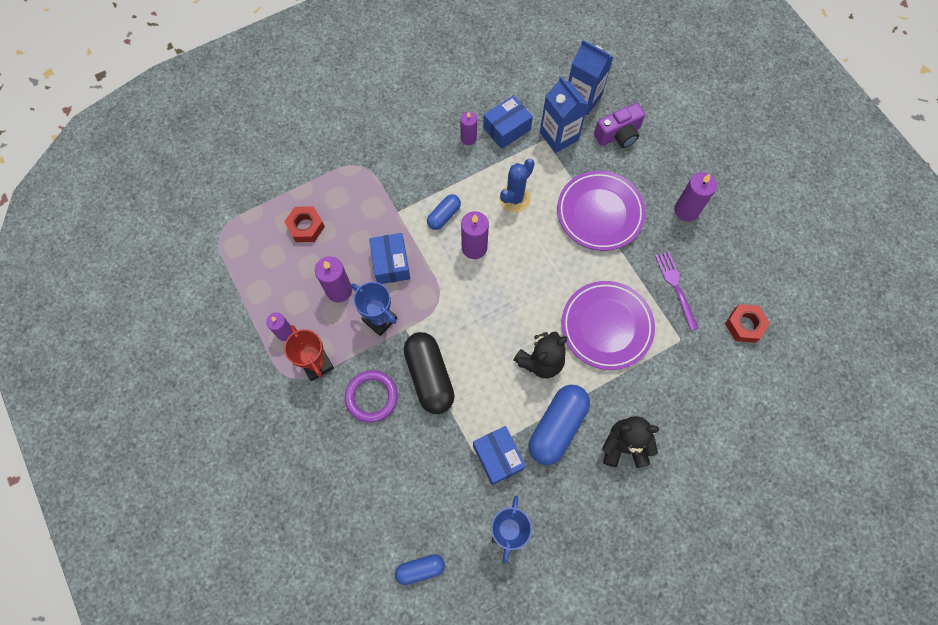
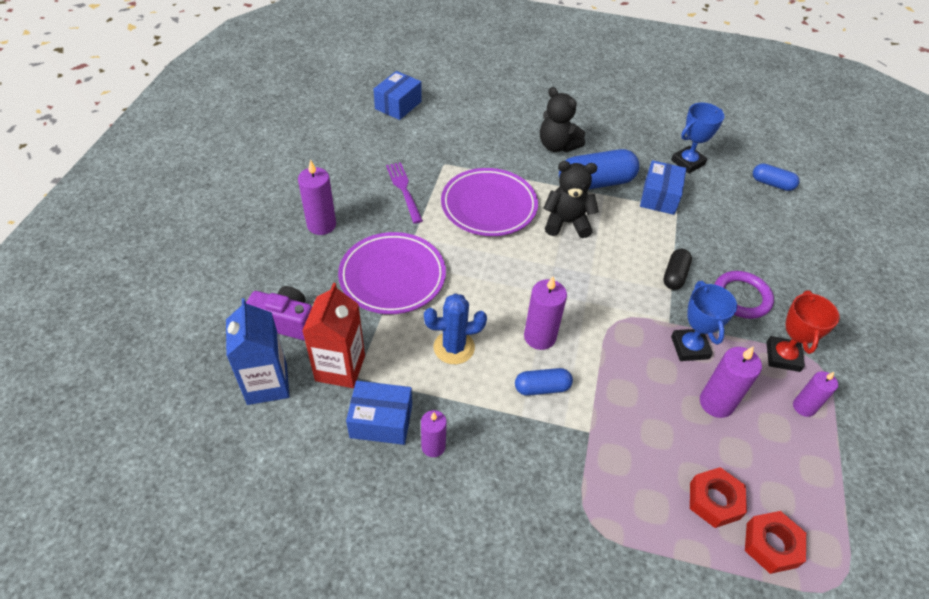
camera: 140 degrees left, 20 degrees down
(391, 263) = (639, 386): blue box -> blue box (398, 105)
(429, 376) = (674, 275): black capsule -> black capsule, size x0.55
(559, 136) = (340, 368): blue carton -> red carton
(676, 287) = (404, 190): purple fork -> purple fork turned 135 degrees clockwise
(744, 325) = (388, 141): red nut -> red nut (771, 545)

